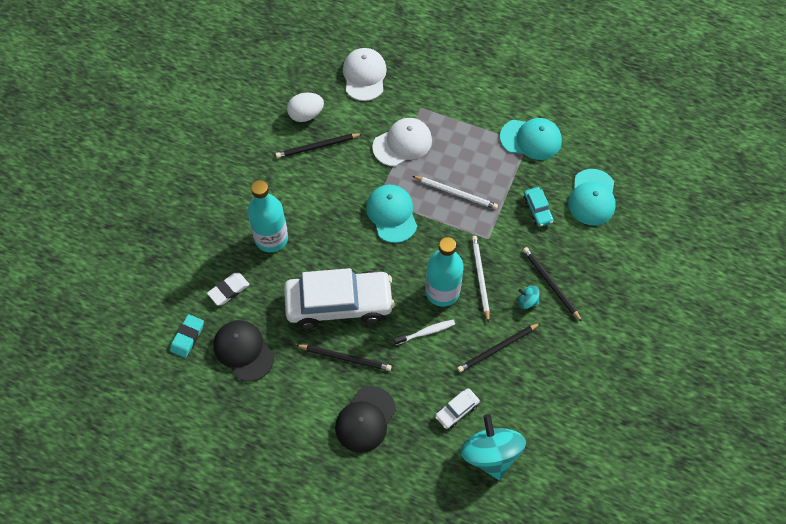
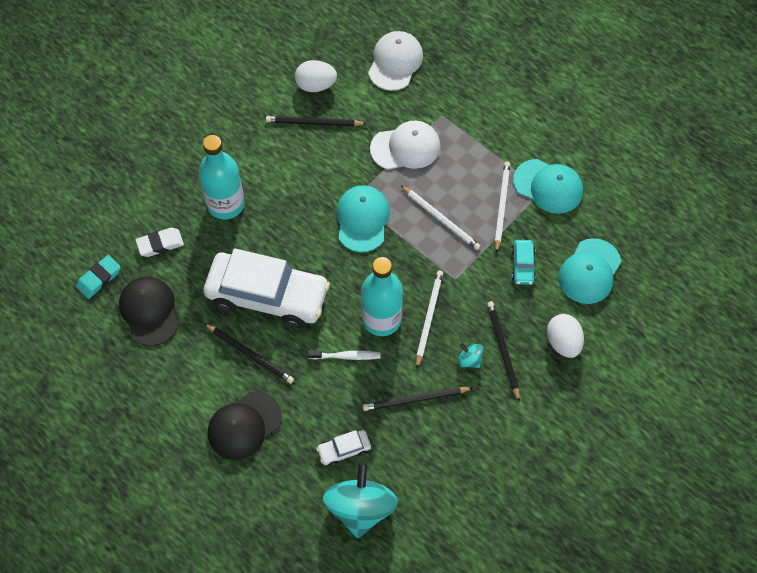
camera: 20 degrees right, 0 degrees up
(500, 167) = (501, 206): none -> white pencil
(595, 261) = (563, 342): none -> white egg

